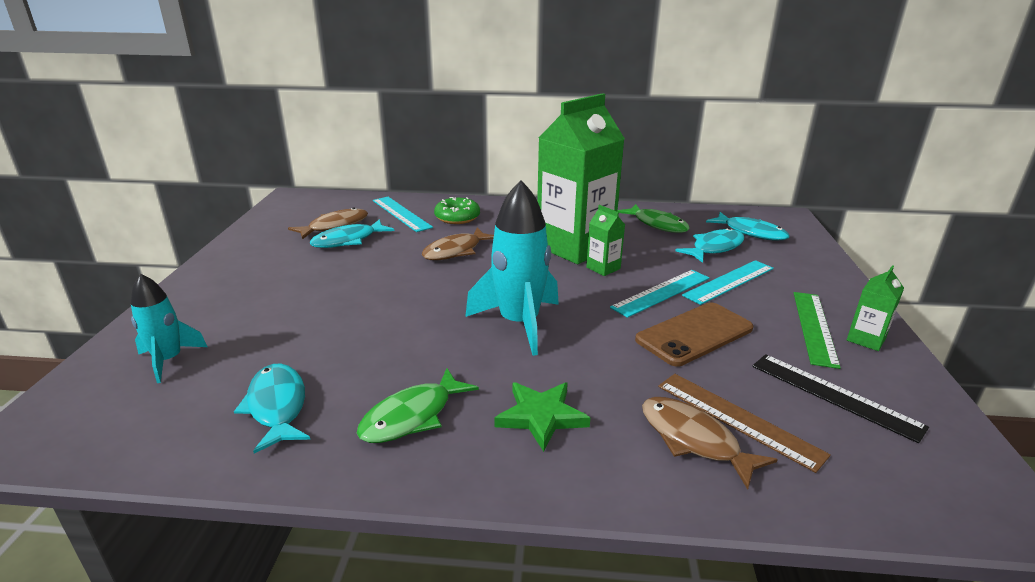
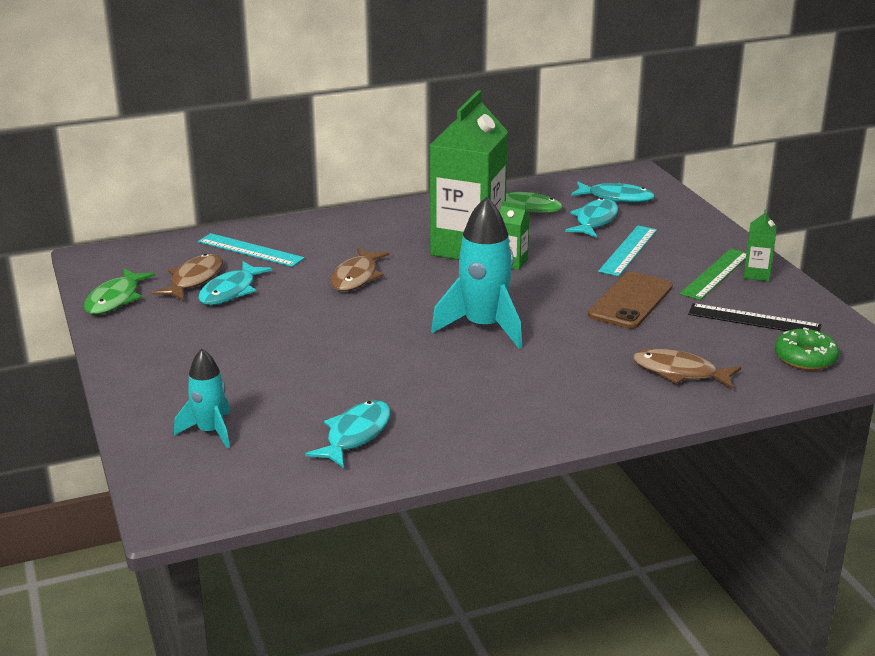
camera: 25 degrees left, 0 degrees up
(277, 406) = (355, 435): turquoise fish -> turquoise fish turned 75 degrees clockwise
(412, 416) = (470, 412): green fish -> green fish (115, 299)
(457, 217) = (317, 241): green donut -> green donut (805, 358)
(541, 416) = (564, 387): green star -> none
(661, 293) = (580, 273): turquoise ruler -> none
(738, 419) = (700, 352): brown ruler -> none
(814, 327) = (715, 274): green ruler -> green ruler turned 45 degrees clockwise

